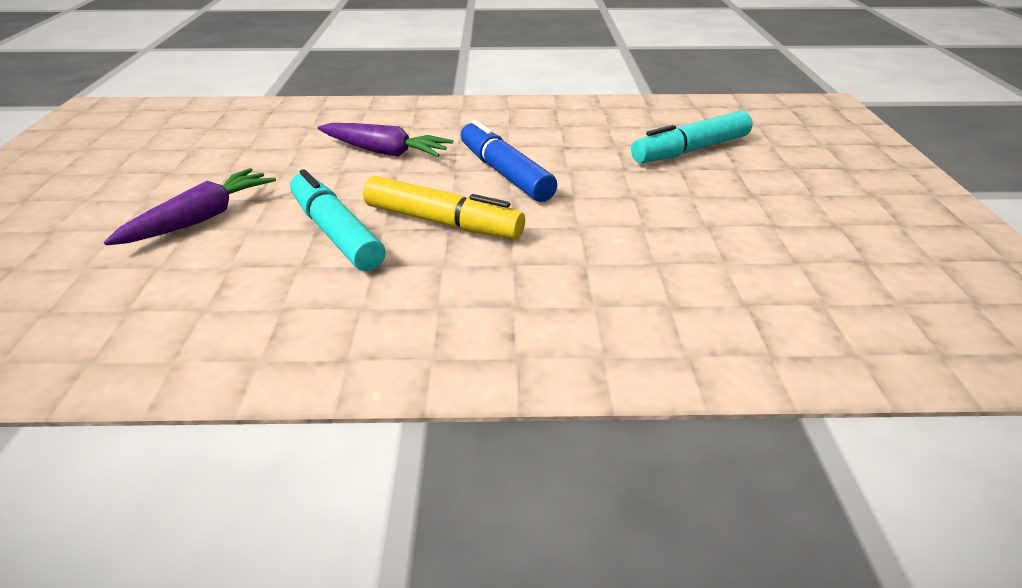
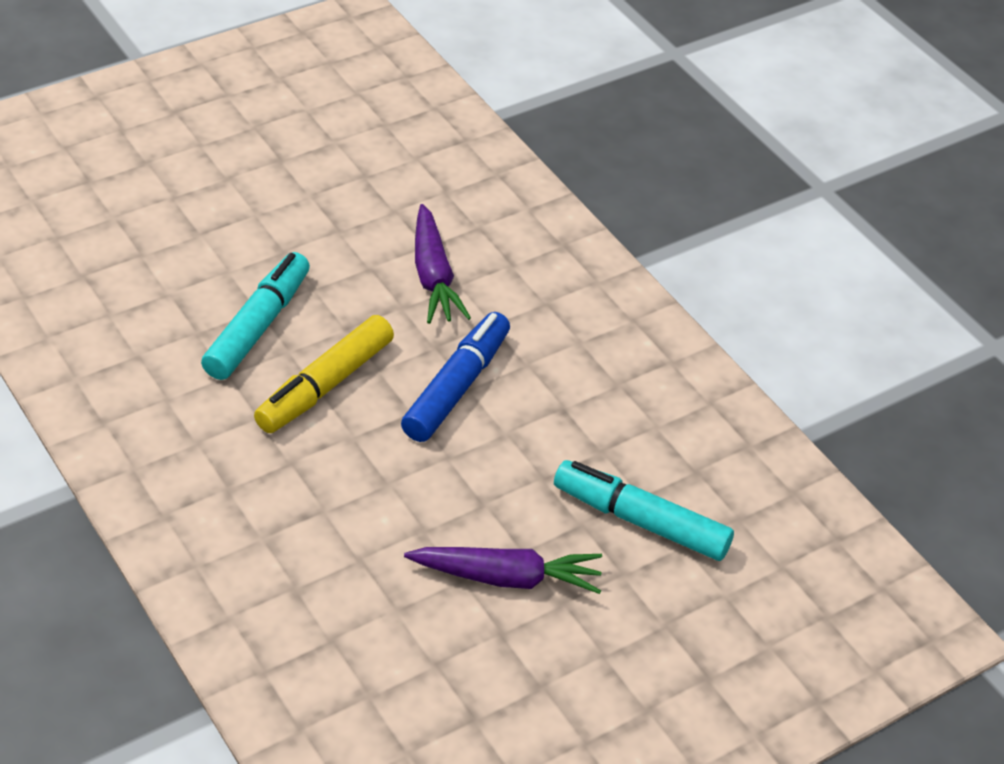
camera: 55 degrees right, 10 degrees up
(200, 219) = (220, 232): purple carrot -> purple carrot (506, 578)
(443, 222) = (325, 386): yellow marker -> yellow marker turned 45 degrees clockwise

